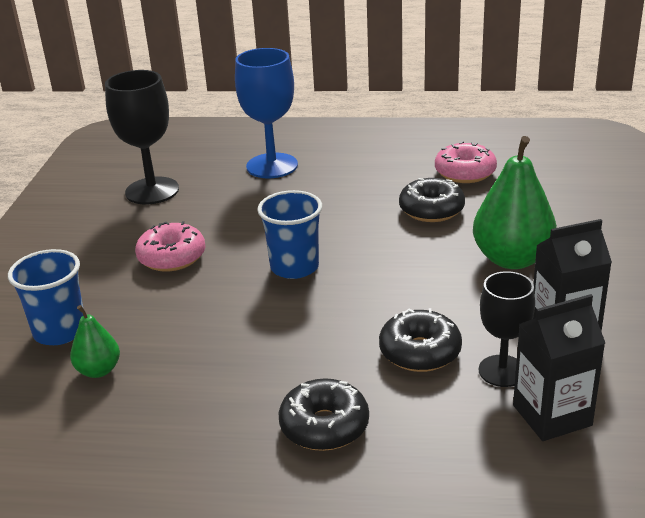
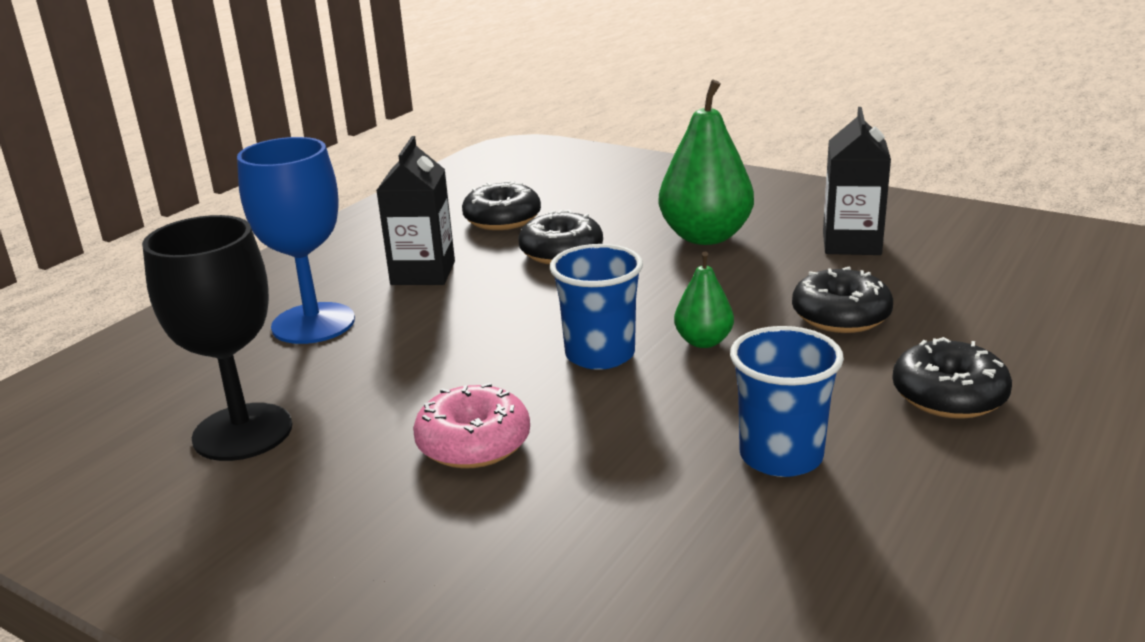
camera: 65 degrees left, 5 degrees down
(60, 331) = (590, 584): blue cup -> blue cup (781, 456)
(99, 370) = (731, 554): green pear -> green pear (703, 341)
(465, 172) = (502, 219): pink donut -> black donut
(502, 371) = (899, 284): black goblet -> none
(552, 415) = (981, 279): black carton -> black carton (423, 273)

